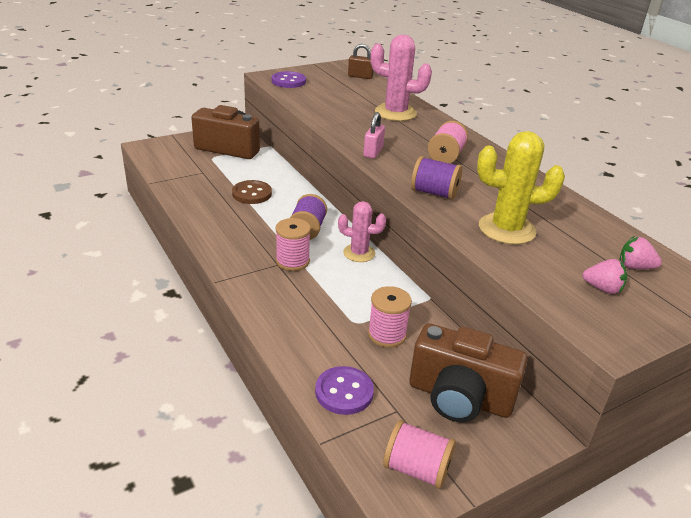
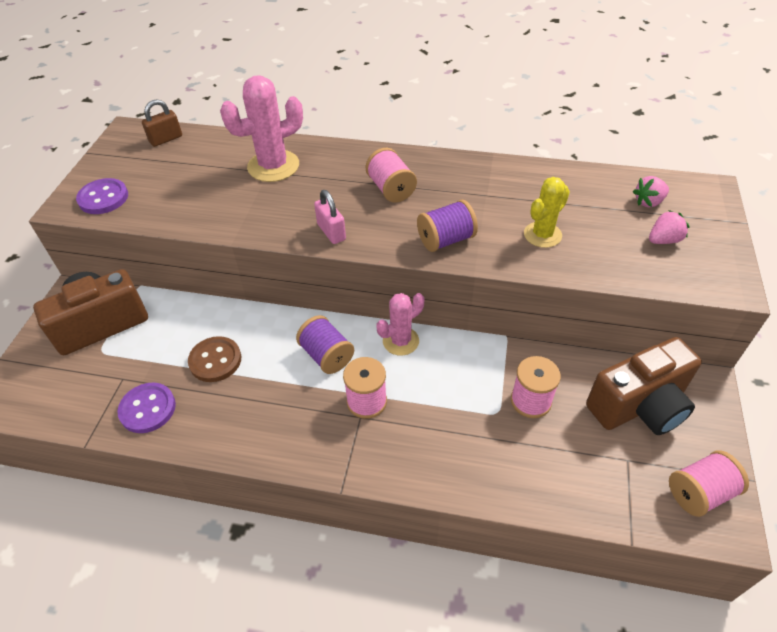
camera: 45 degrees left, 15 degrees up
(344, 392) = (581, 484): purple button -> purple button (147, 409)
(506, 229) = (542, 235): yellow cactus -> yellow cactus, size x0.64

